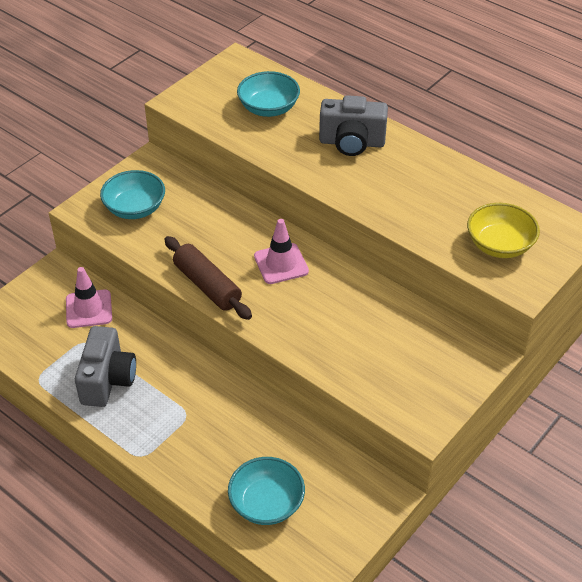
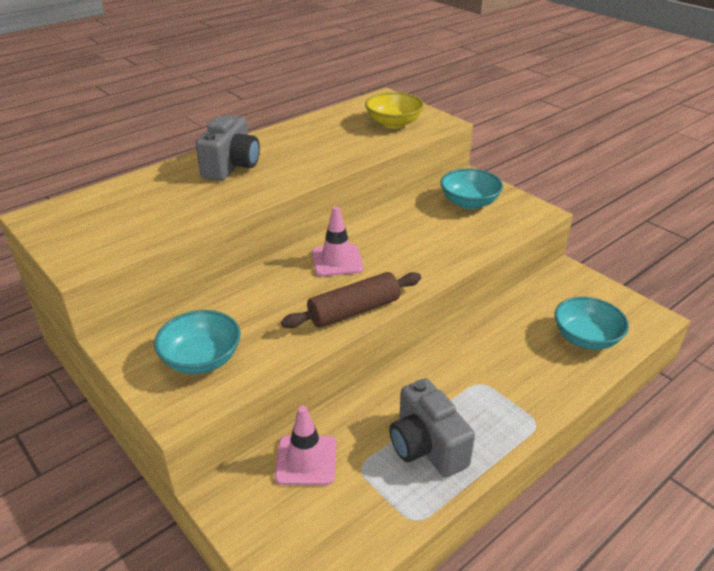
camera: 80 degrees left, 10 degrees down
(107, 380) = (426, 446): grey camera -> grey camera turned 135 degrees counterclockwise
(268, 108) = (143, 204): turquoise bowl -> turquoise bowl (469, 202)

